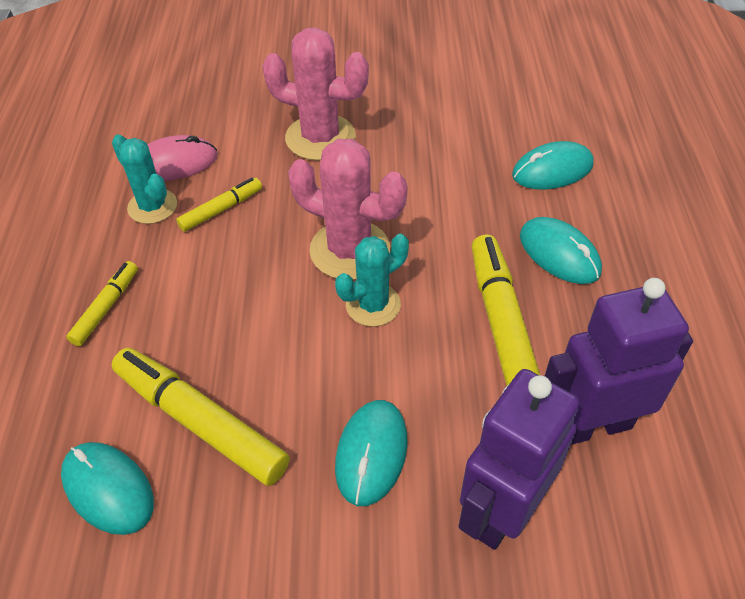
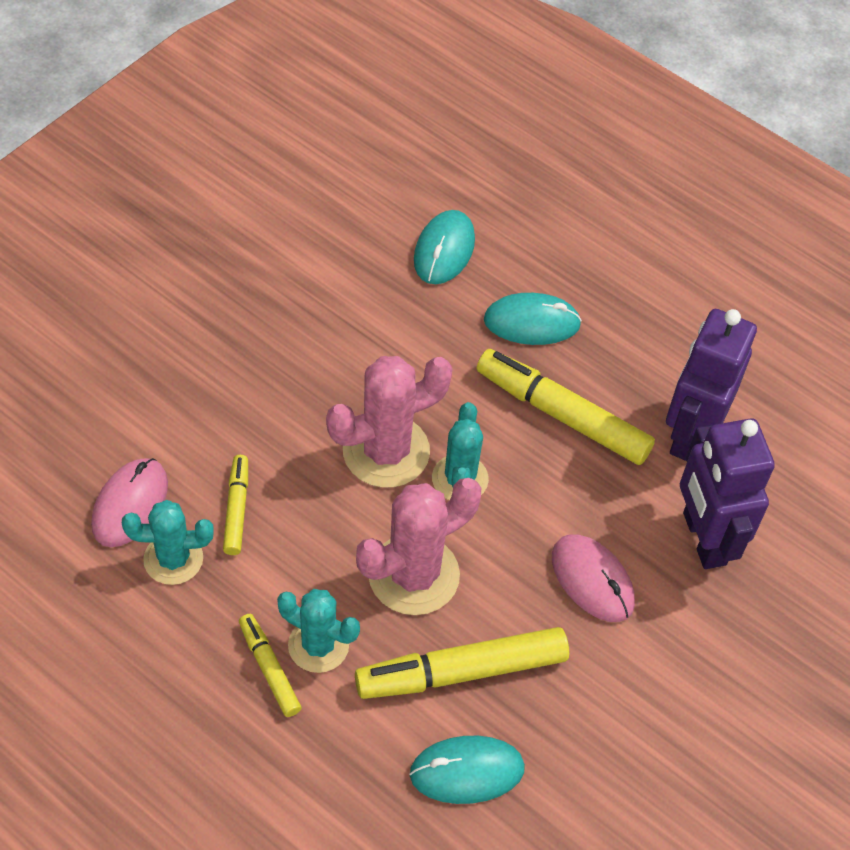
camera: 55 degrees left, 5 degrees up
(149, 321) = (318, 645): none -> turquoise cactus
(320, 138) = (223, 371): pink cactus -> pink cactus (413, 575)
(371, 453) = (592, 580): turquoise mouse -> pink mouse

